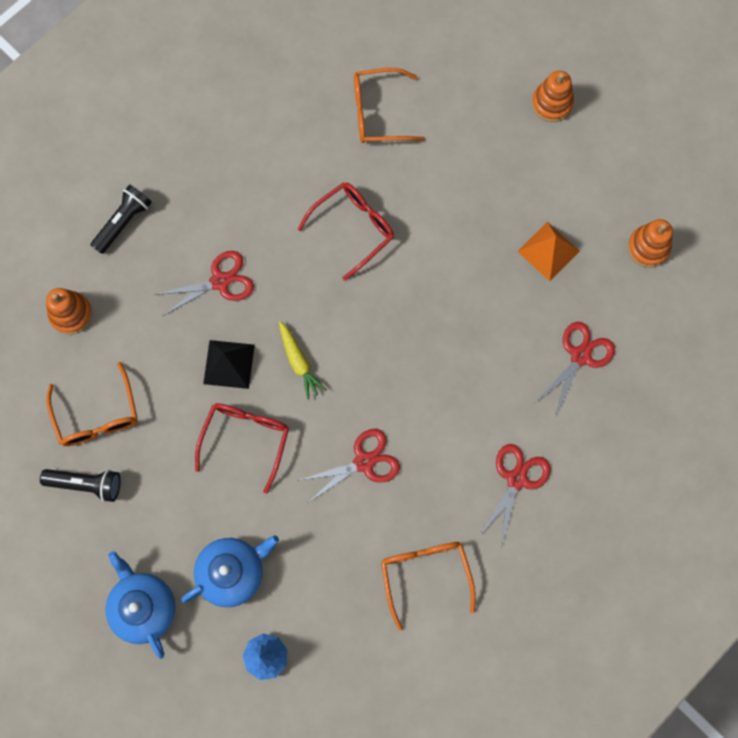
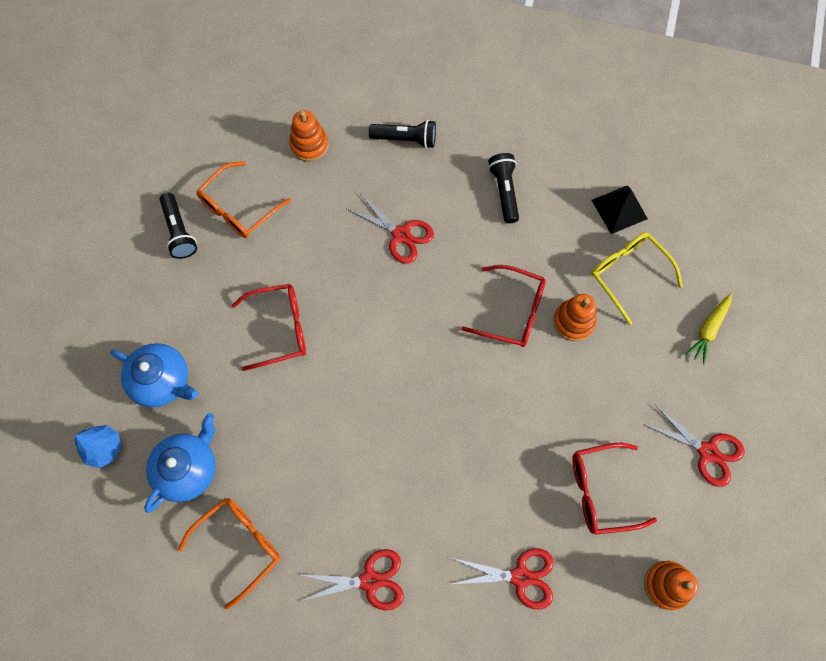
camera: 60 degrees right, 5 degrees down
(143, 606) = (101, 328): blue teapot -> blue teapot (188, 468)
(229, 364) = (336, 280): black pyramid -> black pyramid (619, 209)
(234, 167) = (504, 191): none -> black flashlight
(299, 362) = (369, 333): yellow carrot -> yellow carrot (708, 330)
(364, 462) = (312, 435): red scissors -> red scissors (707, 452)
(378, 113) = (628, 274): orange glasses -> yellow glasses
(548, 251) = (601, 491): orange pyramid -> red glasses
(552, 103) = (742, 416): orange stacking toy -> orange stacking toy (573, 321)

